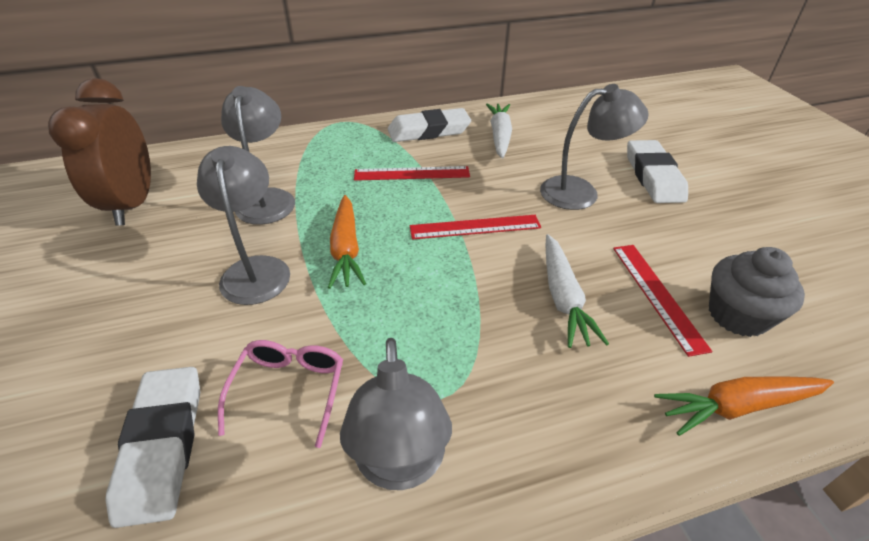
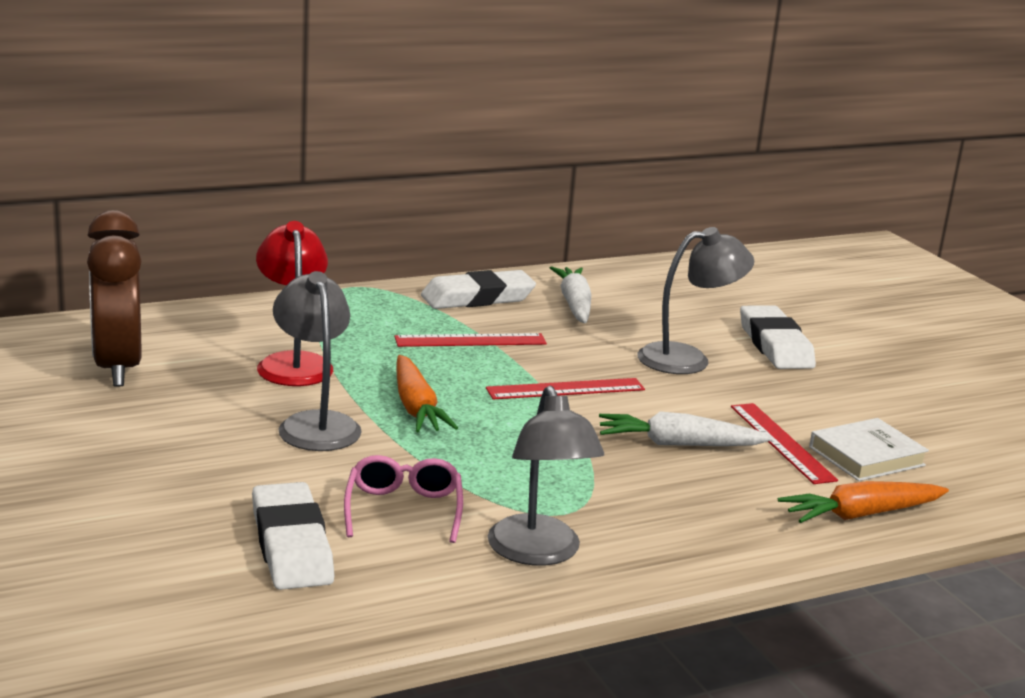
camera: 10 degrees left, 20 degrees down
(267, 198) = (293, 363): grey lamp -> red lamp
(563, 297) = (679, 444): white carrot -> white carrot turned 105 degrees clockwise
(737, 315) = (866, 456): grey cupcake -> white book

